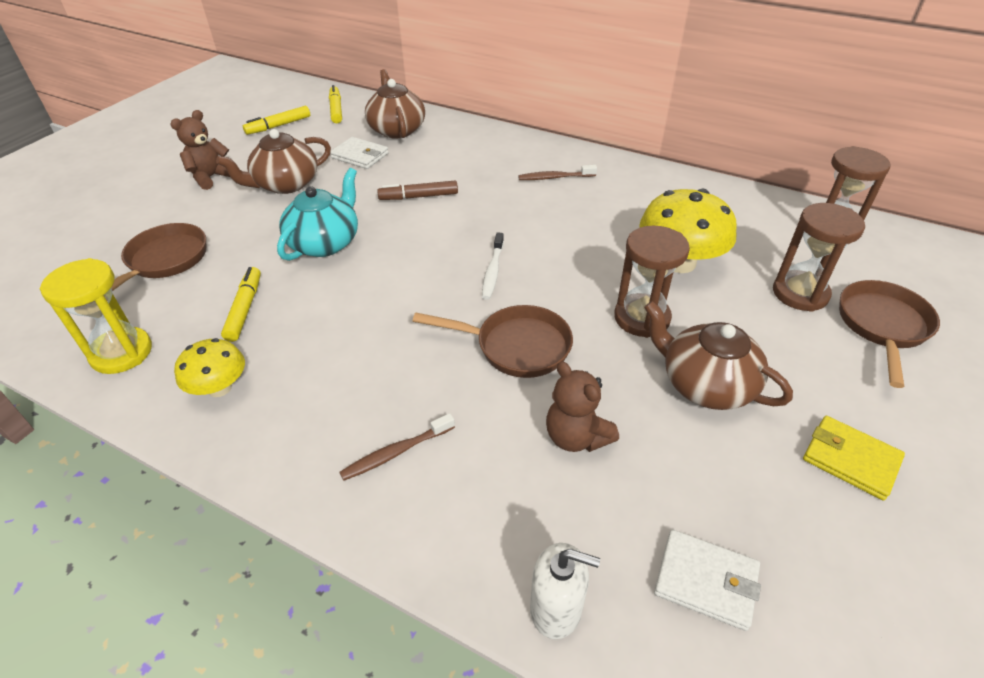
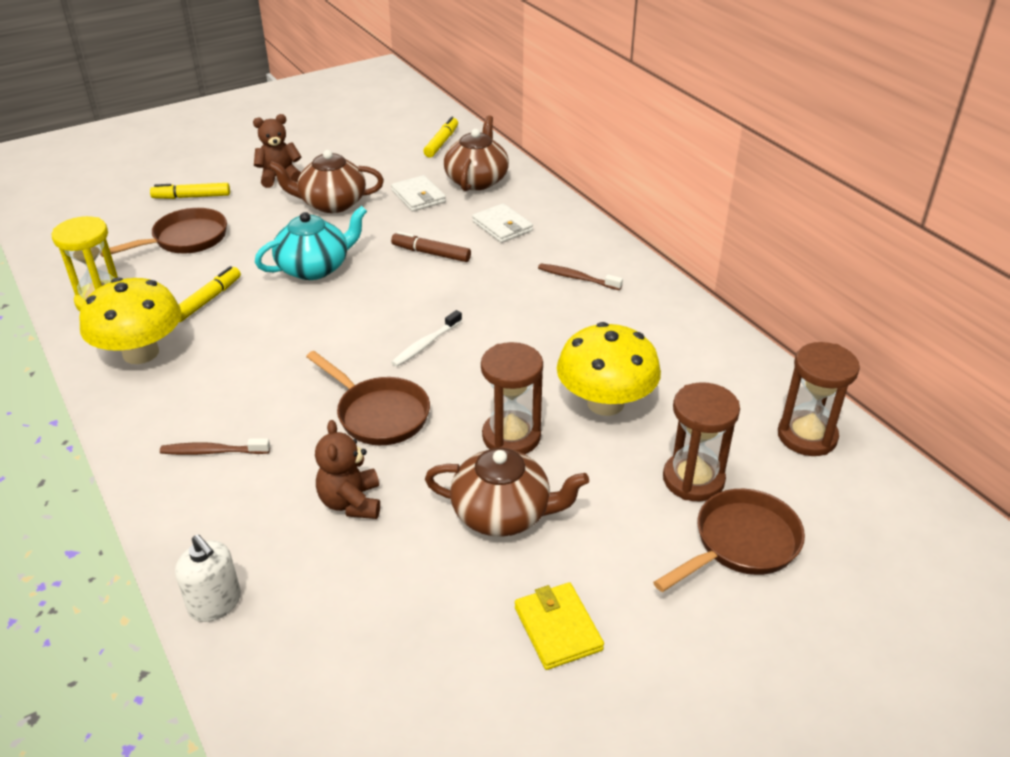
camera: 30 degrees right, 5 degrees down
(219, 388) = (141, 353): yellow mushroom -> yellow mushroom, size x1.69
(278, 126) = (376, 144): yellow marker -> yellow marker (191, 197)
(705, 384) = (503, 513): brown teapot -> brown teapot turned 120 degrees clockwise
(705, 581) = (335, 644): white wallet -> white wallet (502, 226)

